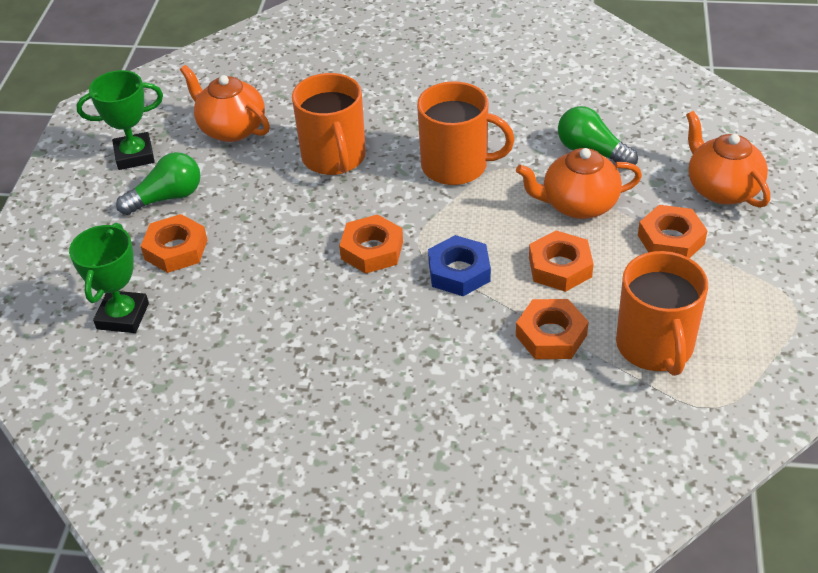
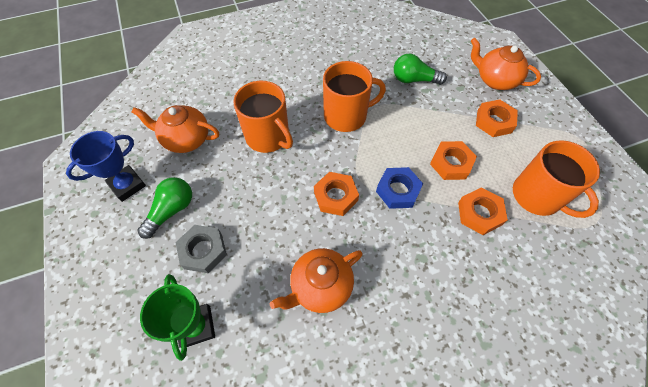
camera: 30 degrees left, 15 degrees up
(134, 155) = (127, 185): green trophy -> blue trophy
(176, 249) = (203, 251): orange nut -> grey nut
(578, 205) = (431, 117): orange teapot -> orange teapot (320, 286)

